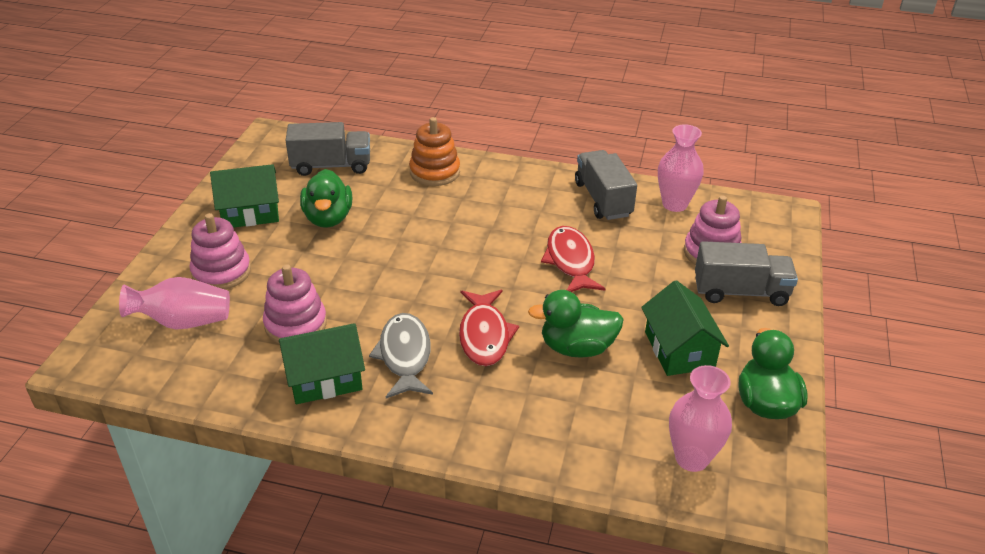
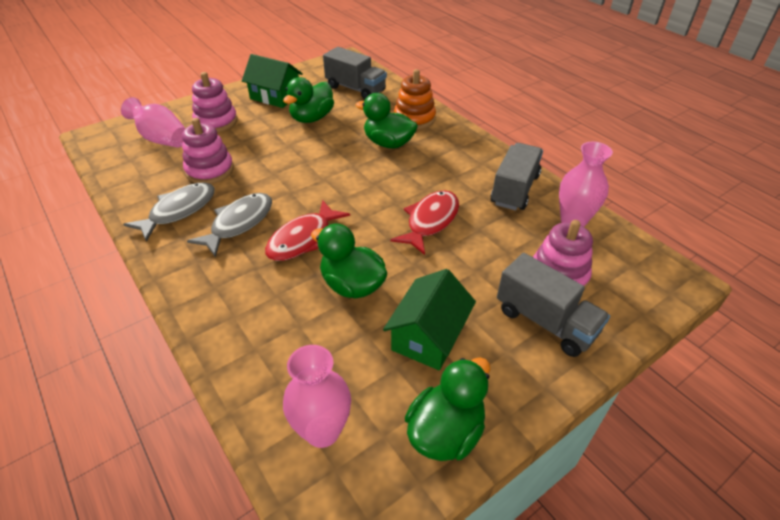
camera: 40 degrees right, 5 degrees up
(324, 379) = (179, 211): green house -> grey fish
(442, 208) = (388, 143): none -> green duck

